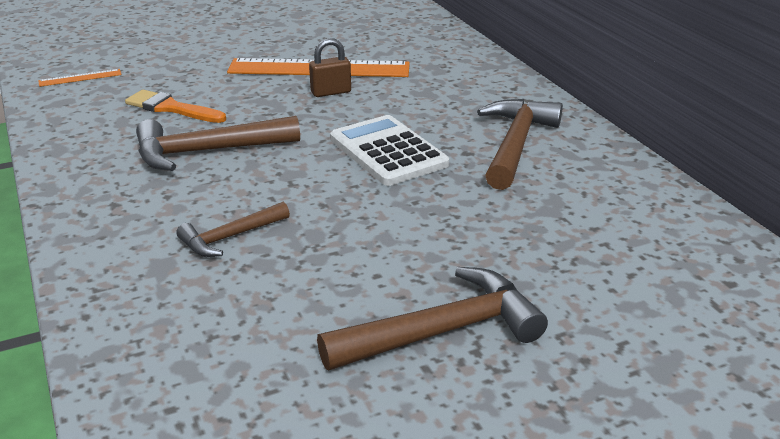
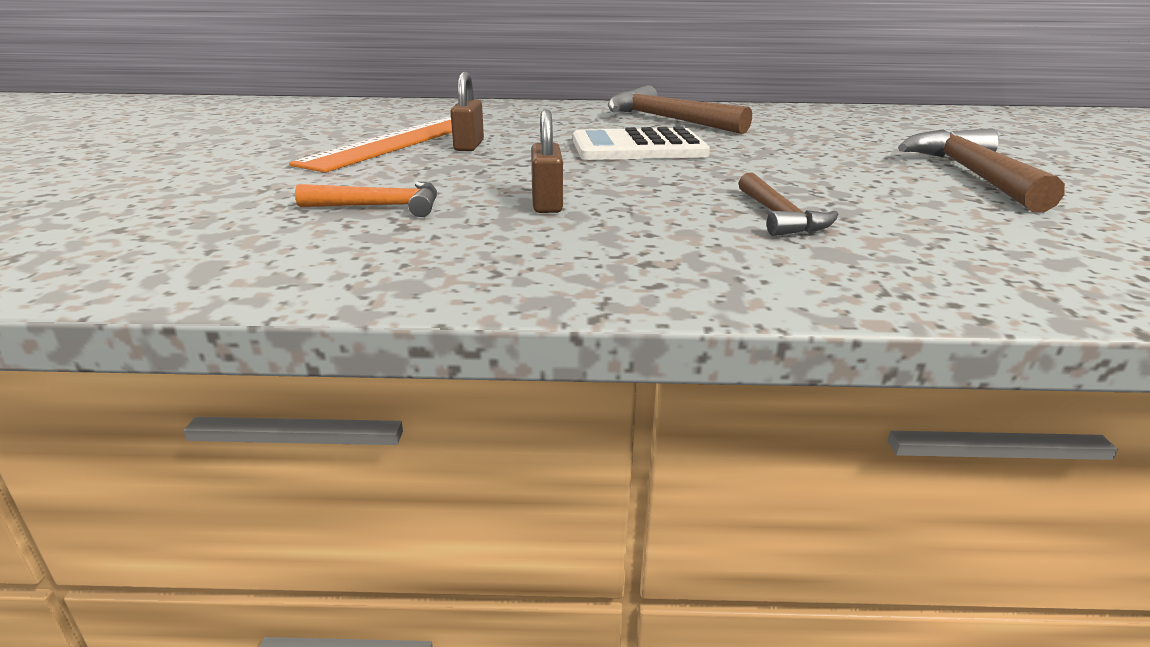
camera: 65 degrees left, 5 degrees down
(80, 78) = (130, 247): orange ruler -> none
(171, 108) = (381, 206): orange brush -> orange hammer
(207, 151) = (547, 204): brown hammer -> brown padlock

